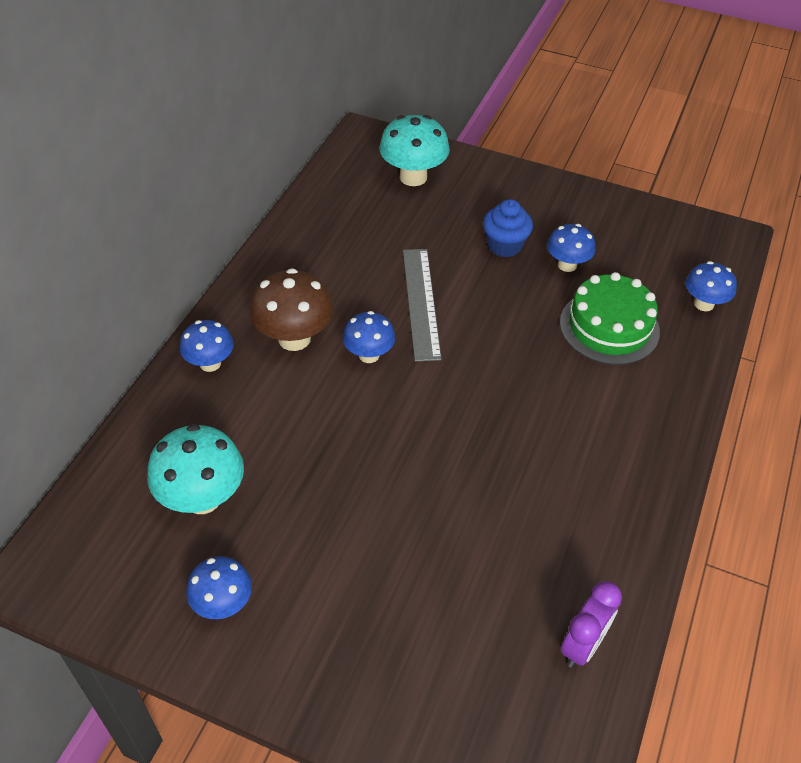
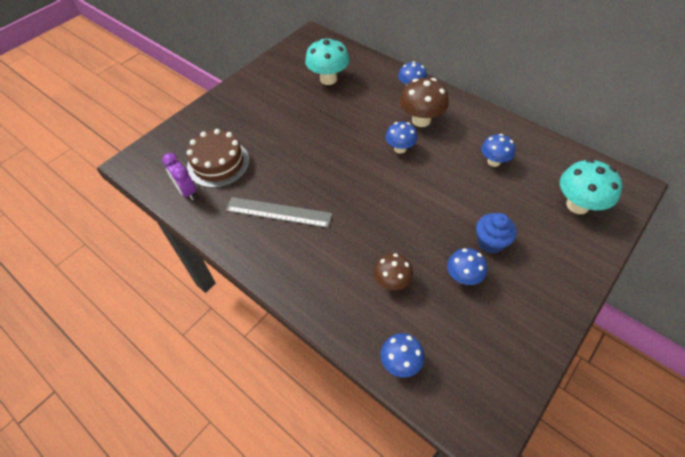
camera: 110 degrees right, 5 degrees up
(223, 604) = (273, 80): blue mushroom -> blue mushroom (493, 161)
(421, 303) = (438, 181): grey ruler -> grey ruler (278, 212)
(496, 618) = (218, 163): none -> brown cake
(609, 327) = (392, 282): green cake -> brown mushroom

